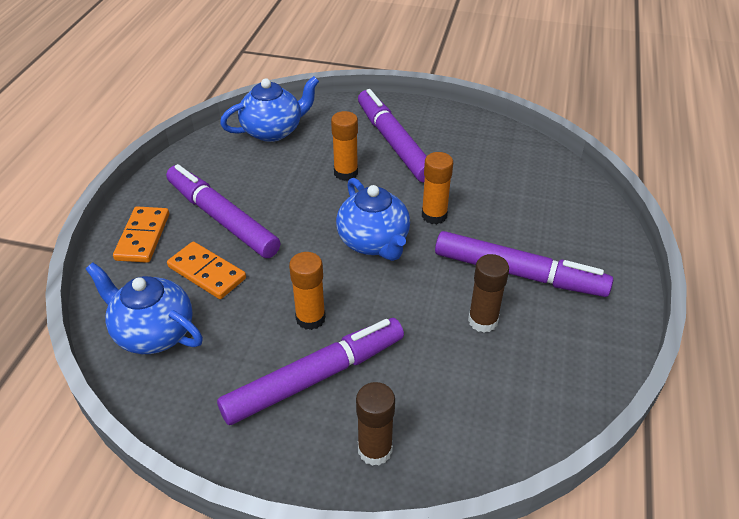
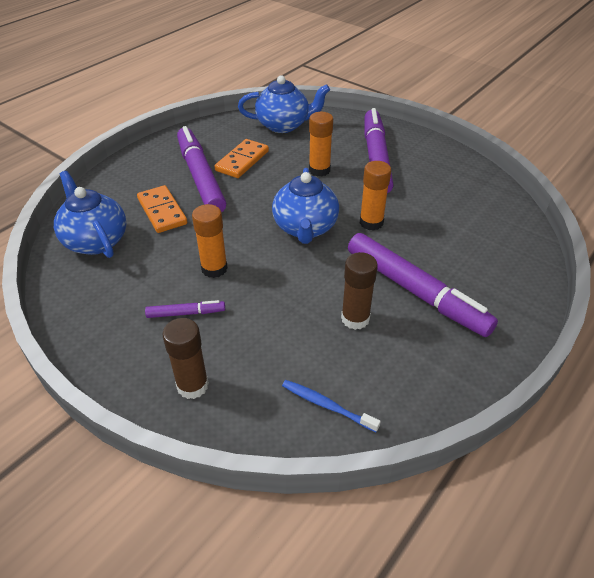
camera: 25 degrees right, 0 degrees up
(143, 237) = (136, 173): orange domino -> orange domino (242, 161)
(314, 377) = (186, 313): purple marker -> purple marker, size x0.45
(513, 416) = (327, 406): none -> blue toothbrush

